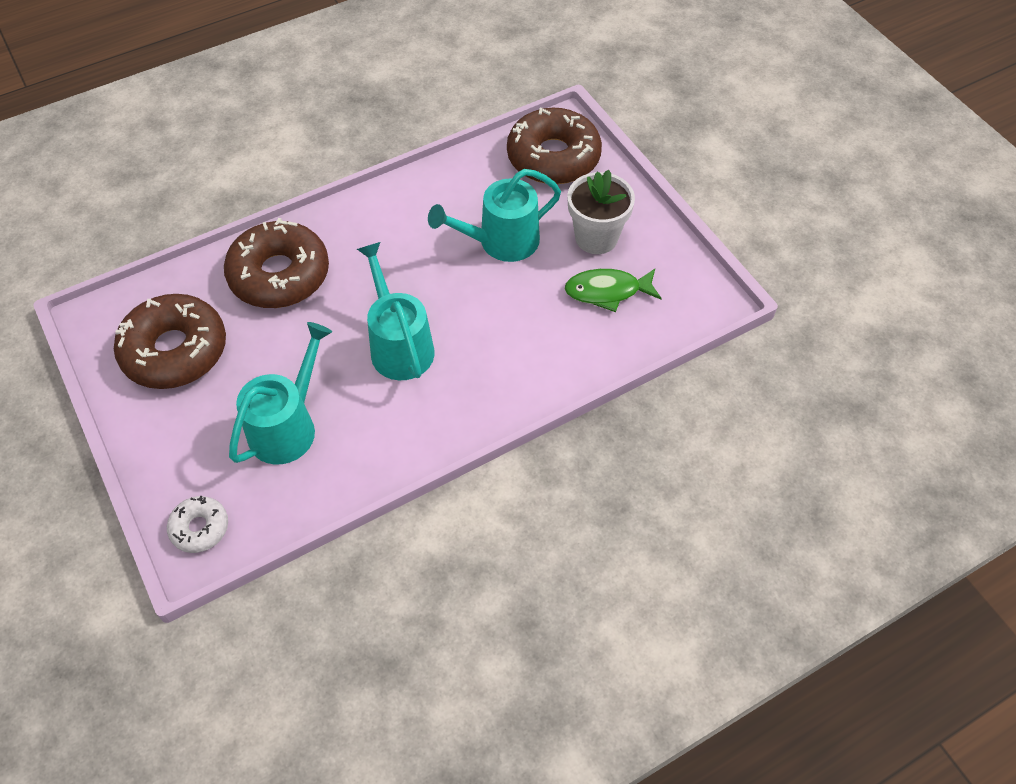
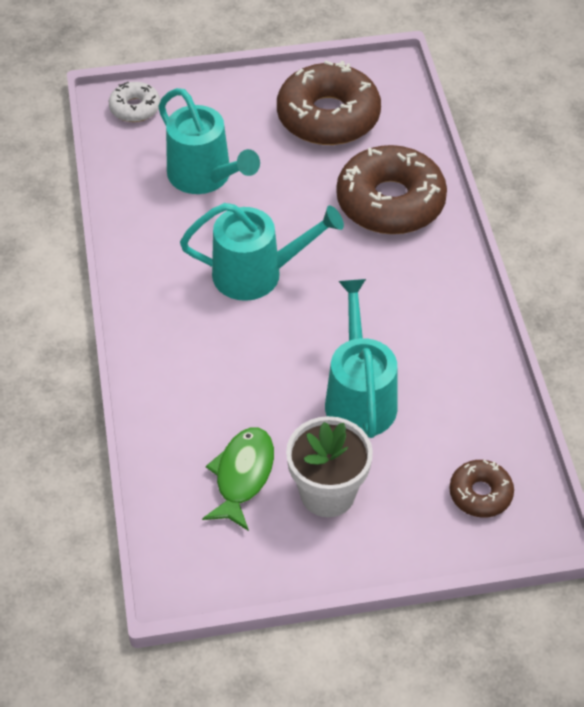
camera: 110 degrees right, 5 degrees down
(553, 157) = (480, 494): brown donut -> brown donut, size x0.50

